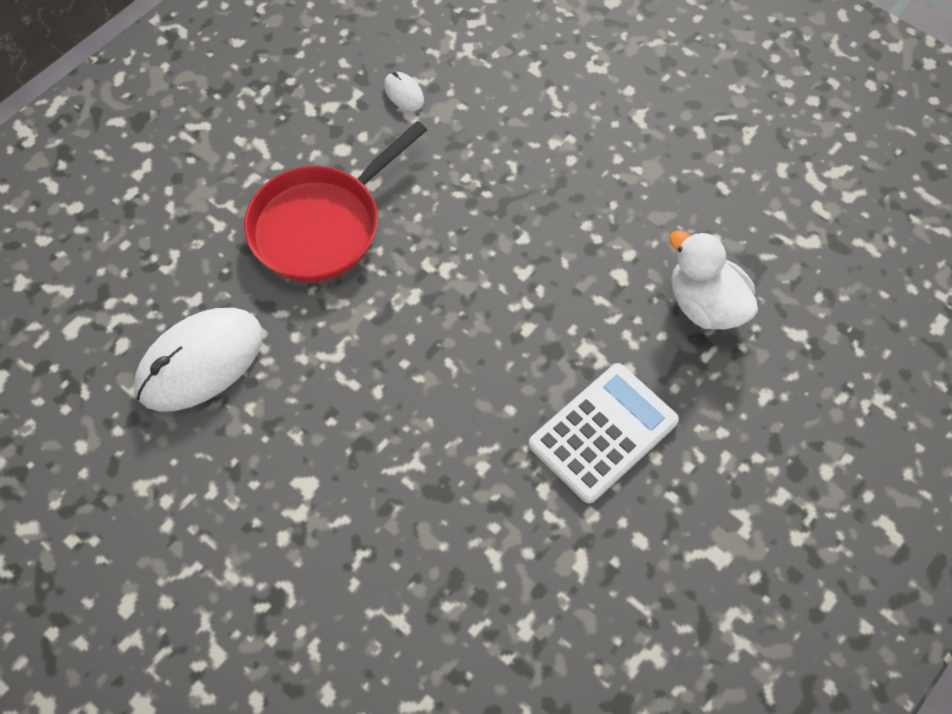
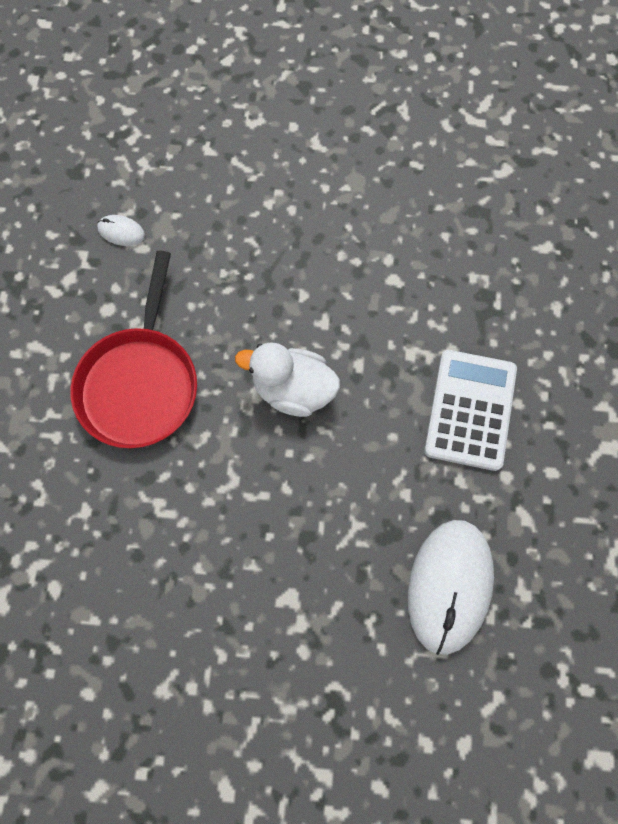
camera: 35 degrees left, 10 degrees up
(200, 362) = (130, 559): white mouse -> white mouse (450, 586)
(705, 305) = (469, 265): white duck -> white duck (293, 390)

